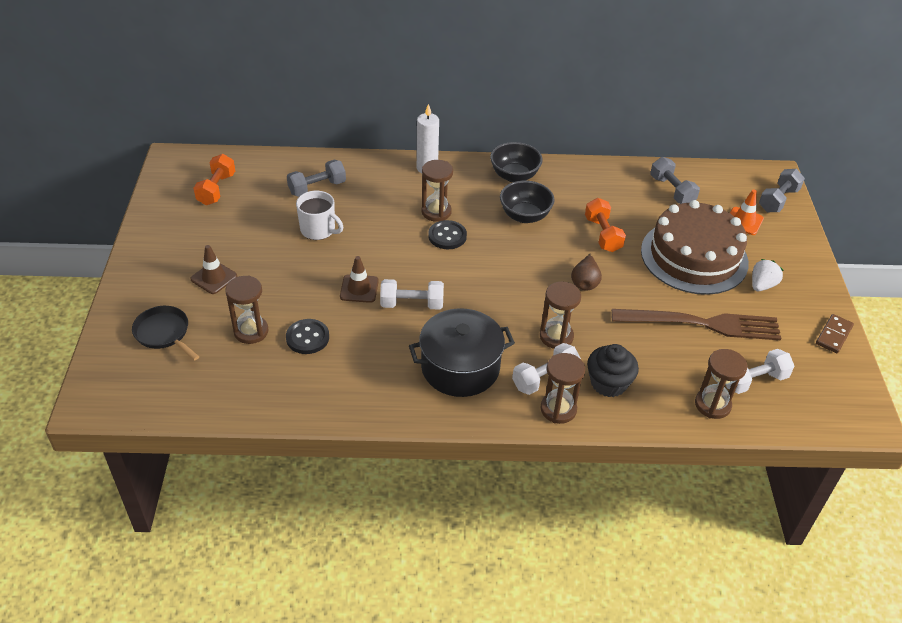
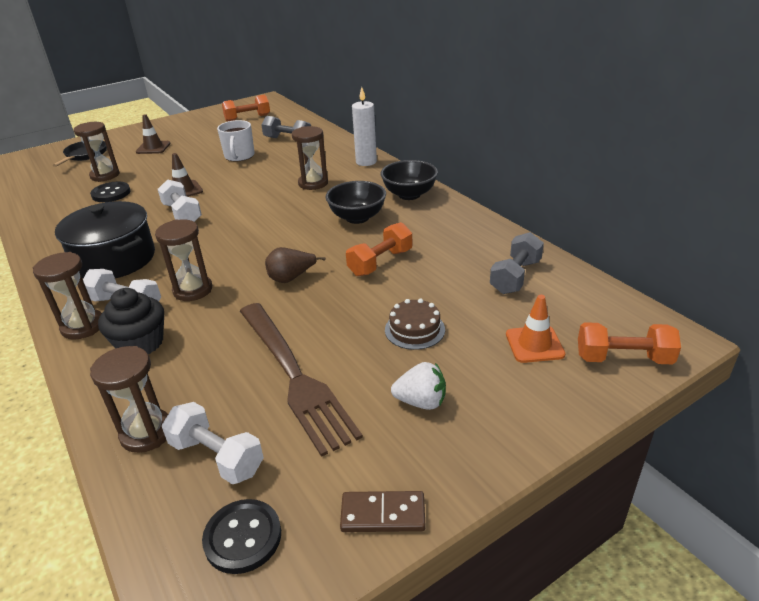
camera: 60 degrees right, 10 degrees down
(447, 236) = (286, 197): black button -> black button (243, 537)
(694, 256) = (414, 329): brown cake -> brown cake, size x0.41
(778, 200) = (623, 358): grey dumbbell -> orange dumbbell

